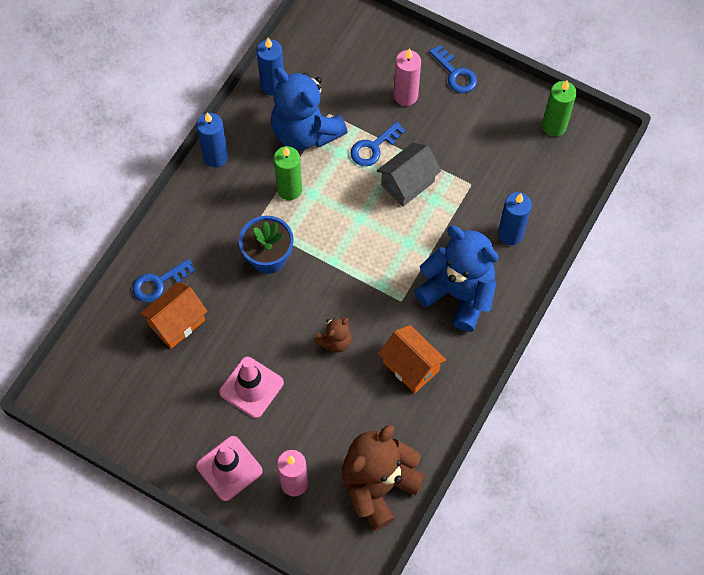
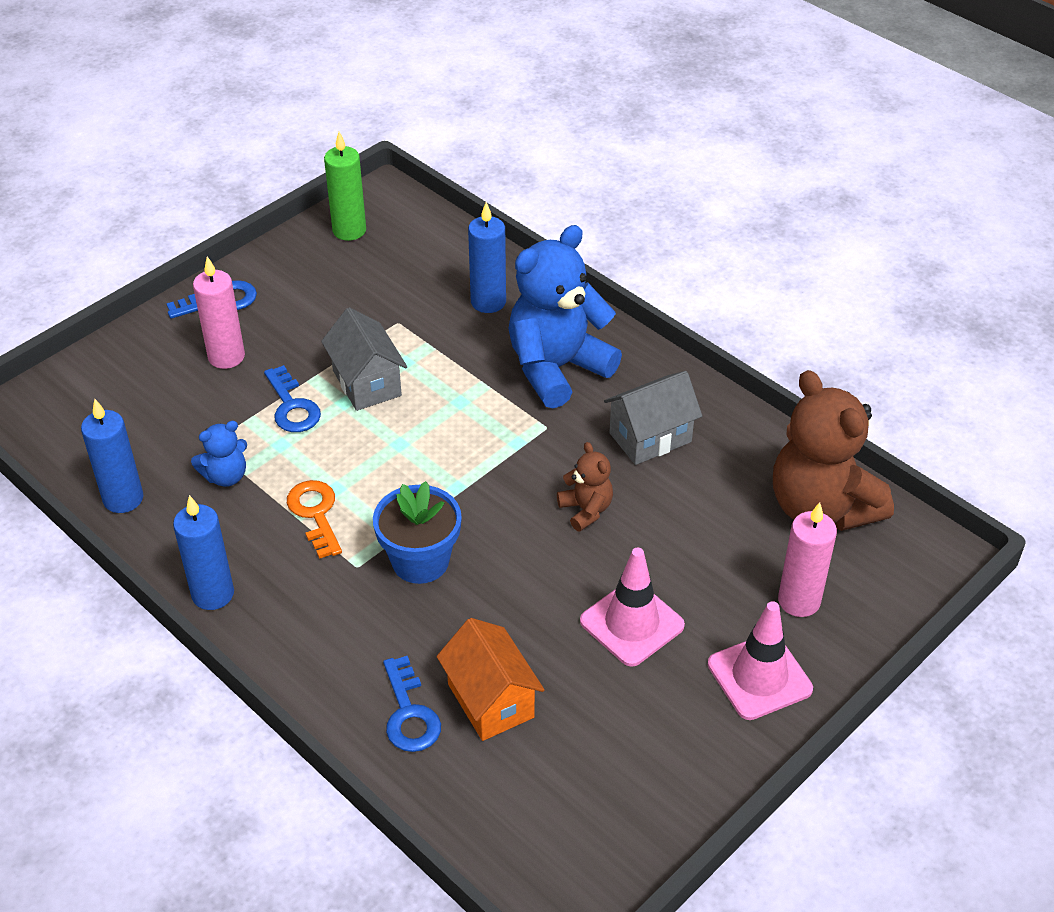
camera: 75 degrees left, 20 degrees down
(289, 189) = (315, 513): green candle -> orange key
(305, 131) = (226, 476): blue teddy bear -> blue teddy bear, size x0.47
(410, 366) = (650, 437): orange house -> grey house

